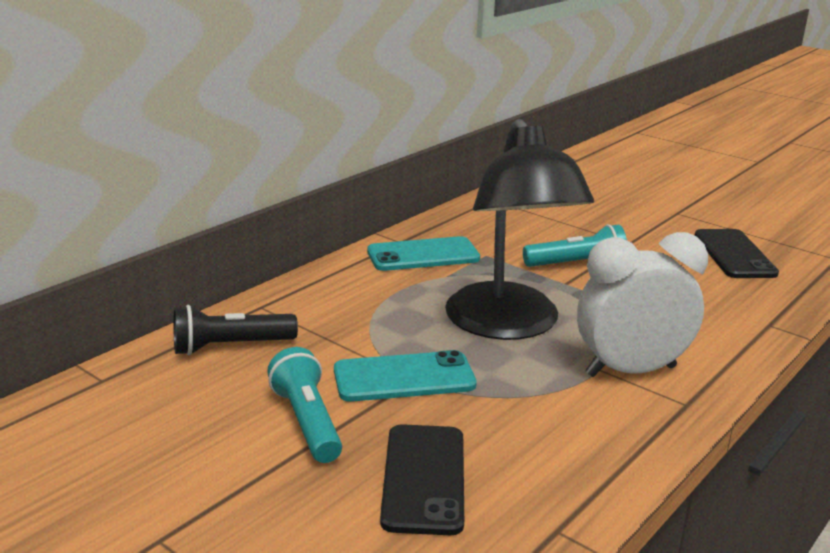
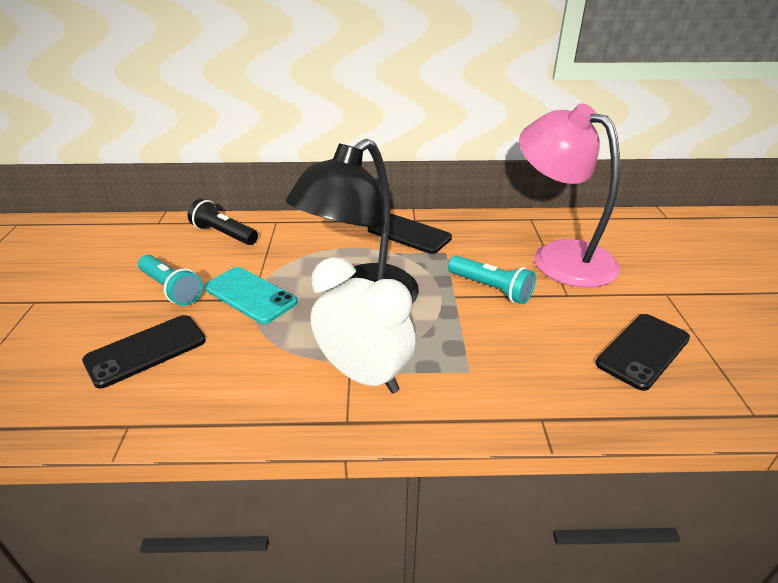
camera: 50 degrees right, 10 degrees up
(307, 422) = (171, 289): turquoise flashlight -> turquoise flashlight turned 105 degrees clockwise
(423, 255) = (409, 234): turquoise phone -> black phone
(570, 218) = (559, 256): none -> pink lamp

